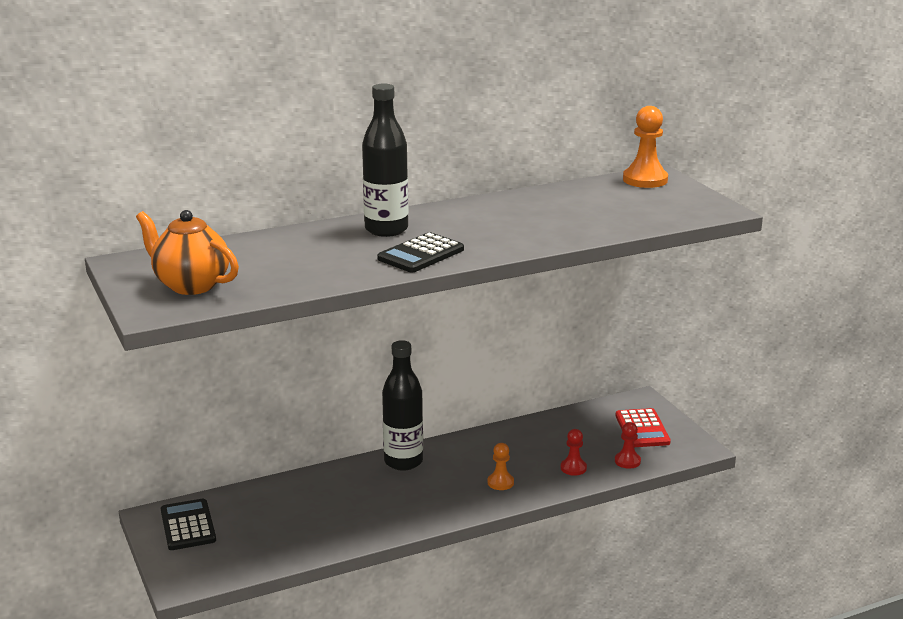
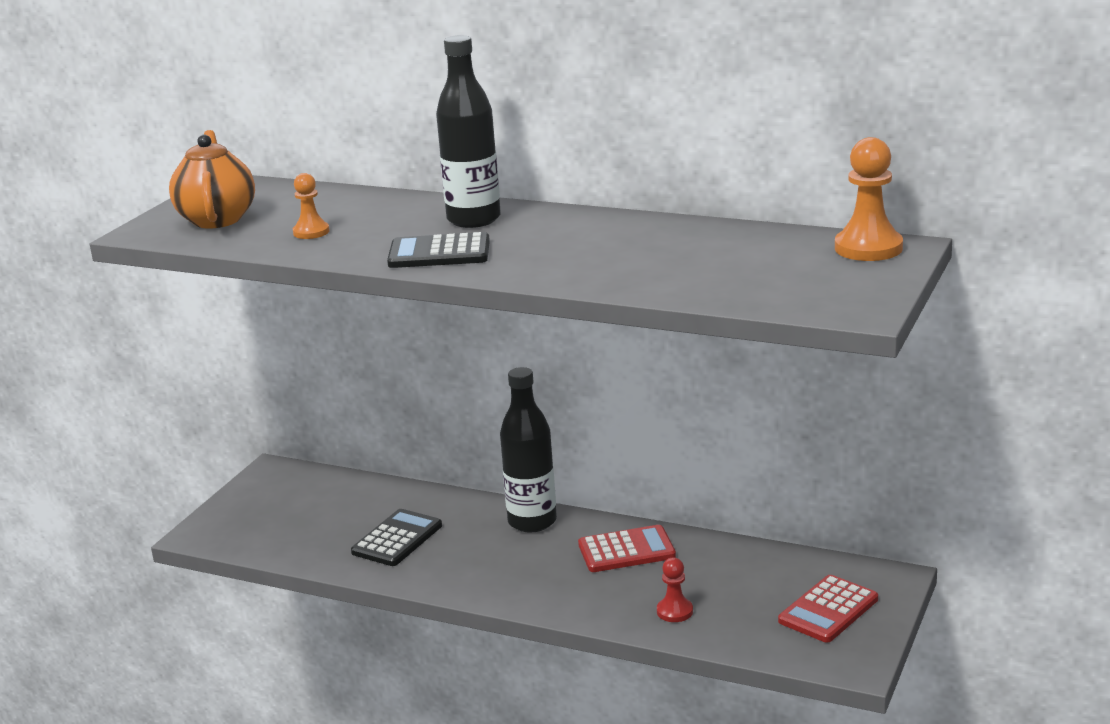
camera: 50 degrees right, 0 degrees up
(188, 525) = (280, 490): black calculator -> black calculator (397, 539)
(488, 450) = (626, 550): none -> red calculator
(500, 482) = (579, 587): orange pawn -> orange pawn (311, 232)
(627, 461) = (744, 635): red pawn -> none

